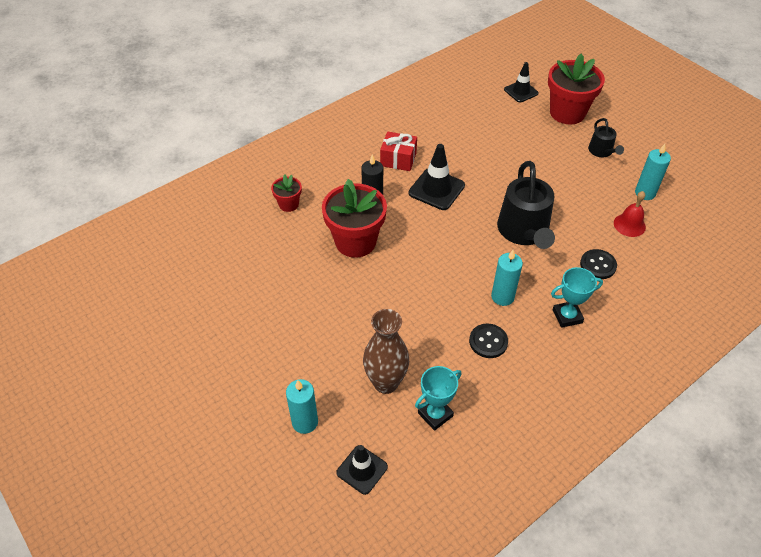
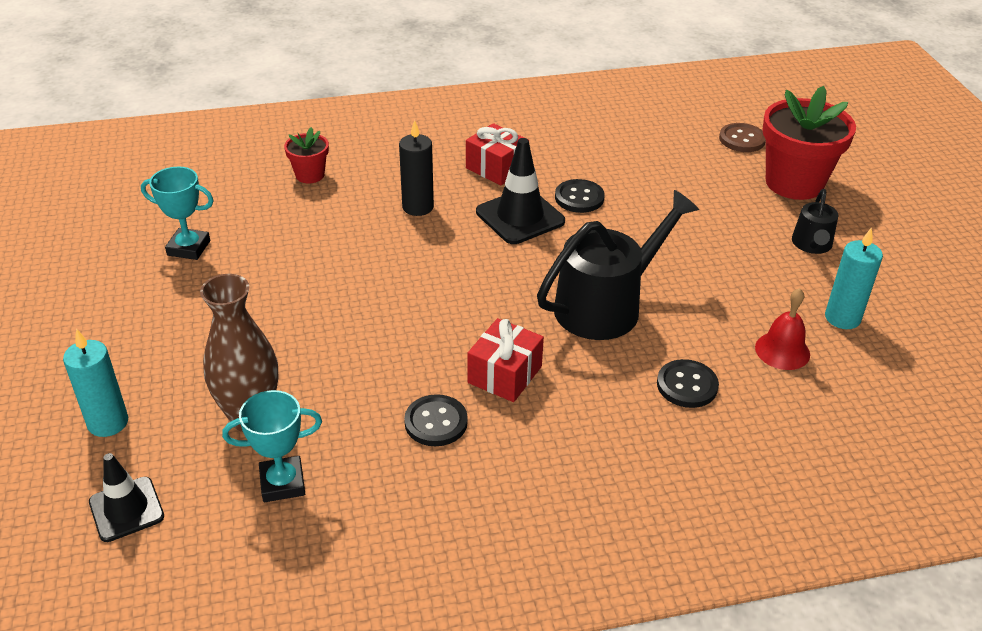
camera: 25 degrees right, 10 degrees down
(355, 241) = (357, 242): red flower pot -> none
(460, 164) = (579, 198): none -> black button
(502, 297) = (504, 374): turquoise candle -> red gift
(521, 91) = (742, 139): black traffic cone -> brown button
(524, 231) = (606, 305): black watering can -> black watering can turned 150 degrees counterclockwise
(567, 316) = (582, 434): turquoise trophy -> turquoise trophy (188, 248)

